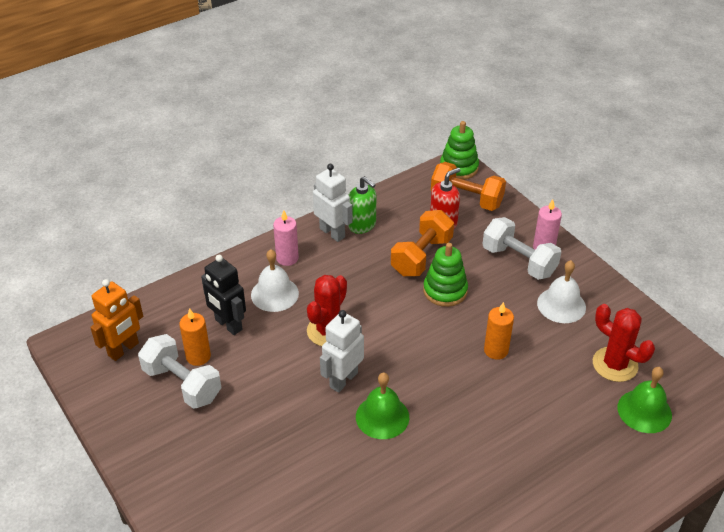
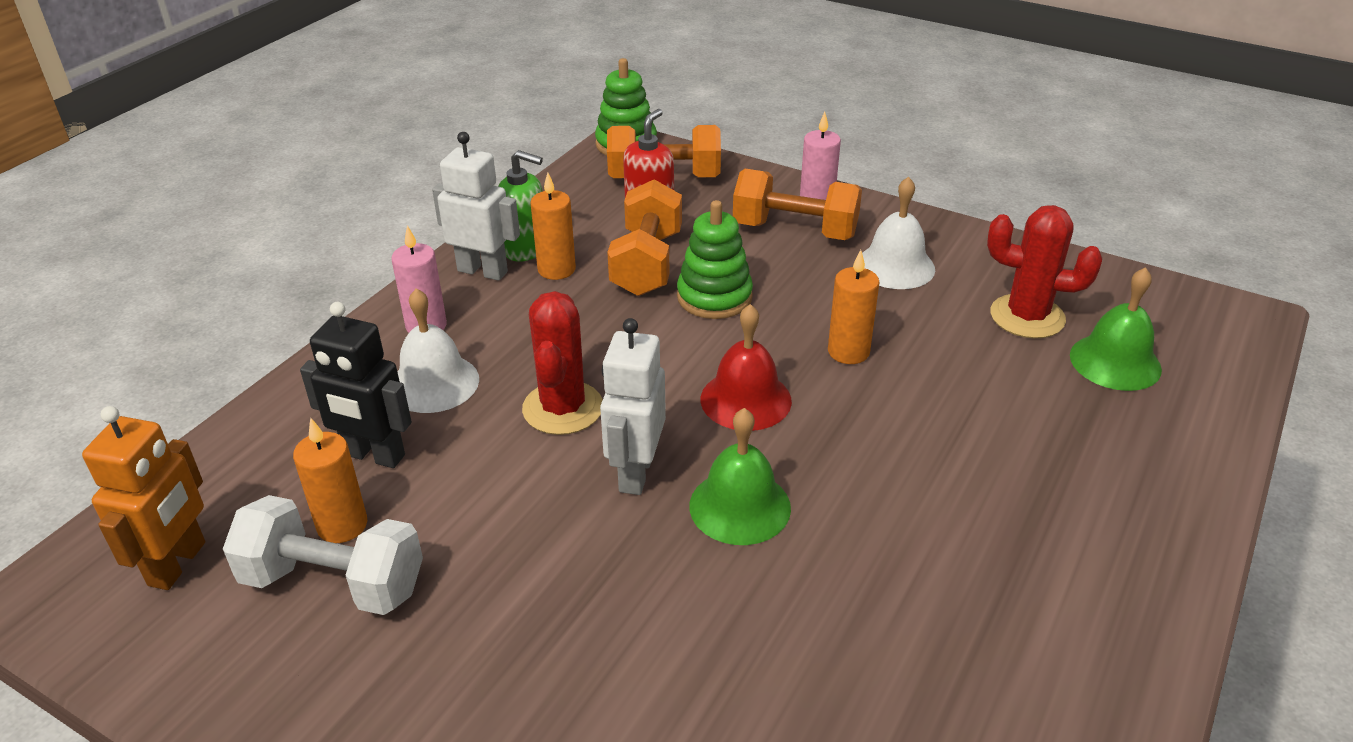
camera: 25 degrees left, 5 degrees down
(371, 244) = (556, 269): none -> orange candle
(422, 359) = (745, 399): none -> red bell
(519, 261) = (795, 230): white dumbbell -> orange dumbbell

